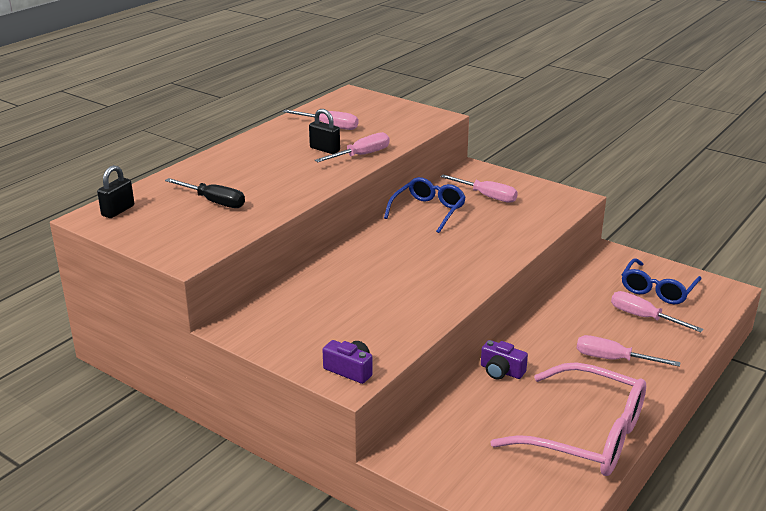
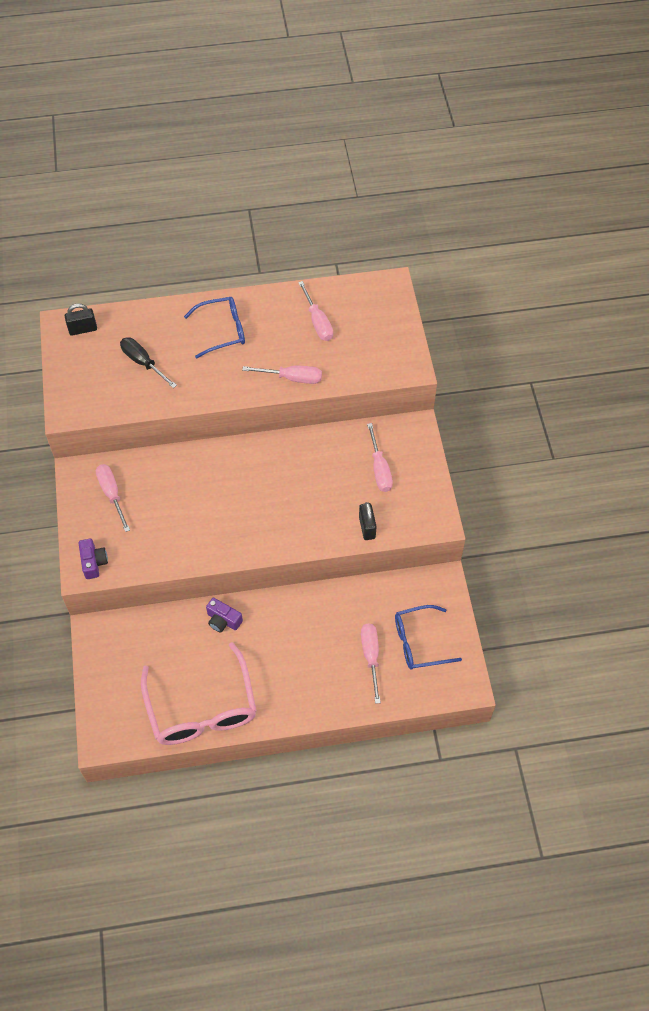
camera: 45 degrees right, 30 degrees up
(214, 202) = (143, 362): black screwdriver -> black screwdriver turned 150 degrees clockwise
(325, 149) = (278, 351): black padlock -> black padlock (367, 527)
(428, 211) = (318, 453): blue glasses -> blue glasses (222, 331)
(501, 371) = (223, 620): purple camera -> purple camera turned 45 degrees counterclockwise
(613, 359) = (299, 671): pink screwdriver -> pink screwdriver (112, 494)

